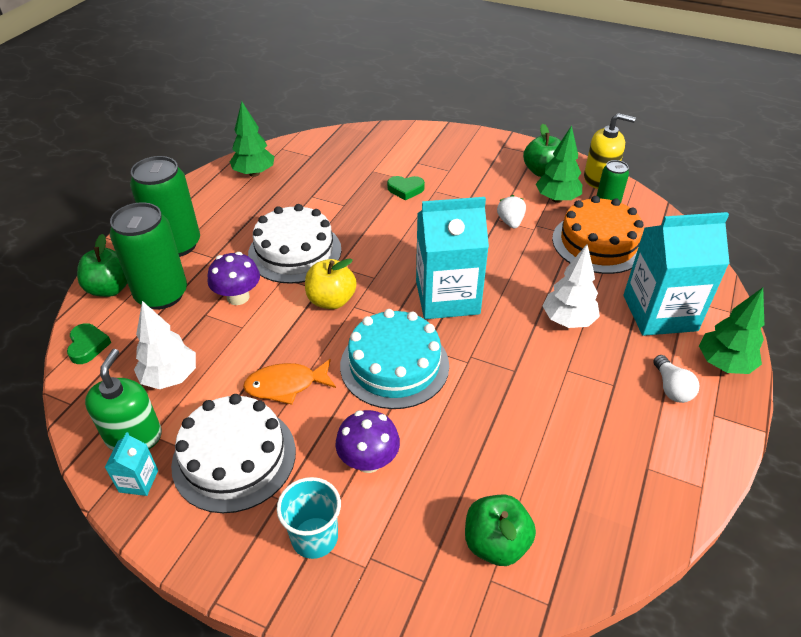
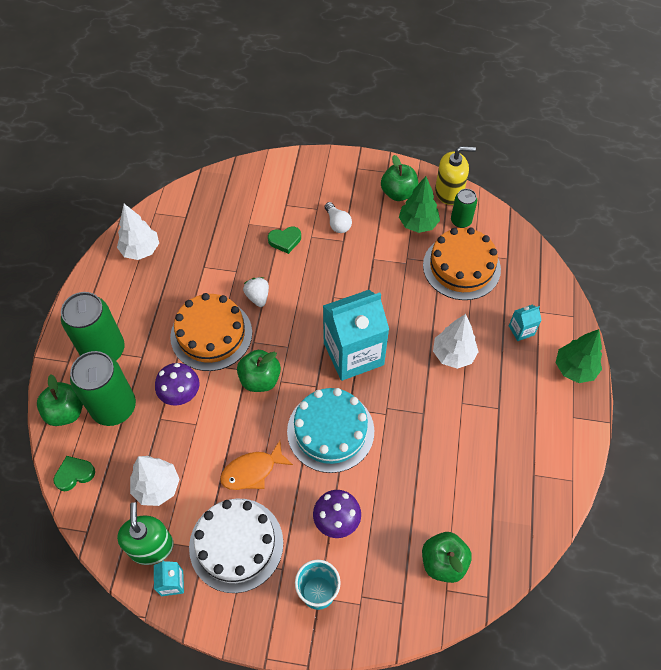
camera: 15 degrees left, 15 degrees up
(88, 346) = (74, 474): green heart -> green heart turned 90 degrees counterclockwise
(254, 173) = (141, 250): green tree -> white tree
(295, 252) = (211, 334): white cake -> orange cake
(331, 300) = (260, 379): yellow apple -> green apple
(510, 222) = (385, 259): white strawberry -> white strawberry (258, 297)
(659, 313) = (521, 330): turquoise carton -> turquoise carton, size x0.42
(671, 388) = (540, 400): white light bulb -> white light bulb (337, 223)

